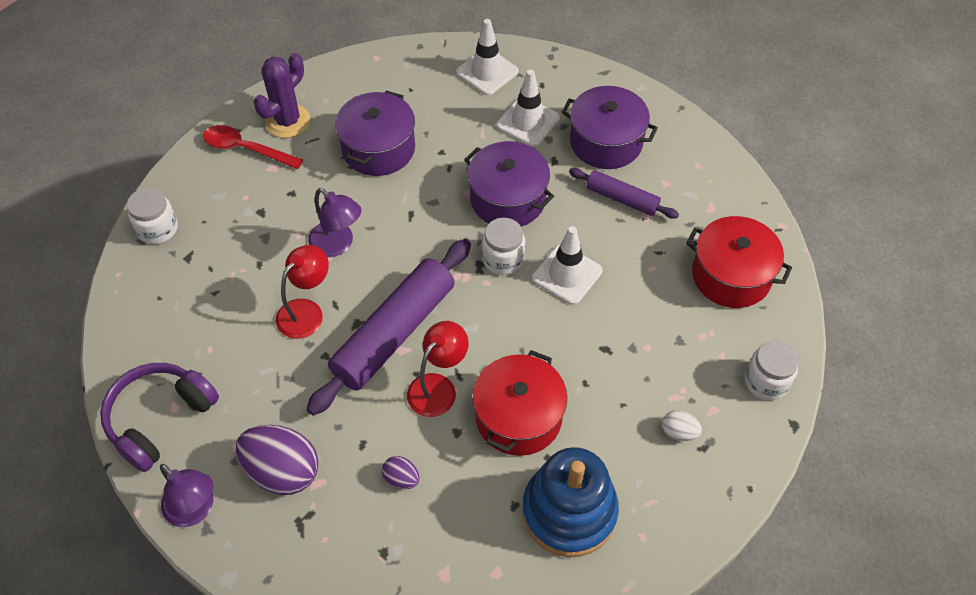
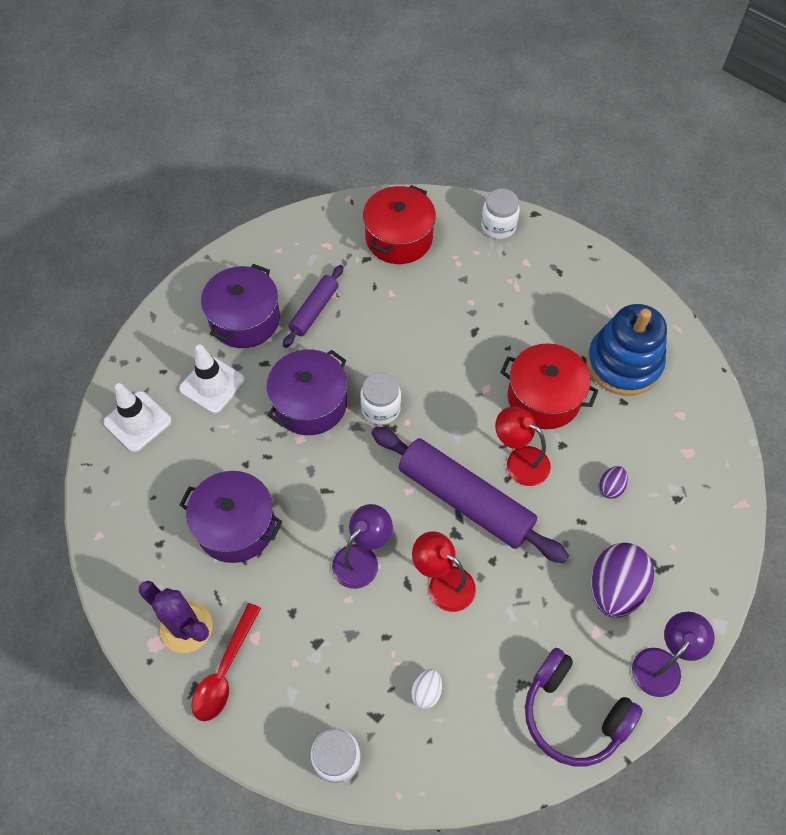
camera: 90 degrees left, 5 degrees up
(567, 274) = (398, 357): white traffic cone -> none
(679, 432) = (547, 286): white egg -> white egg (426, 691)

